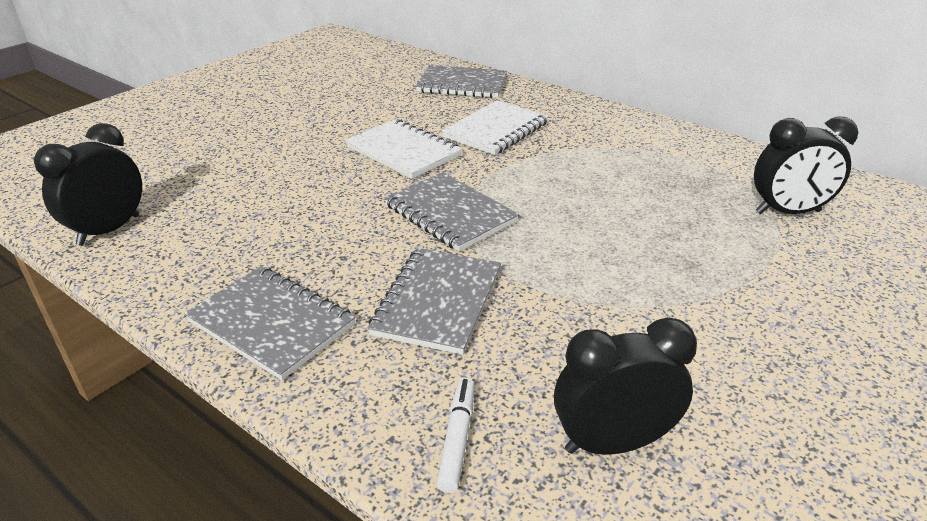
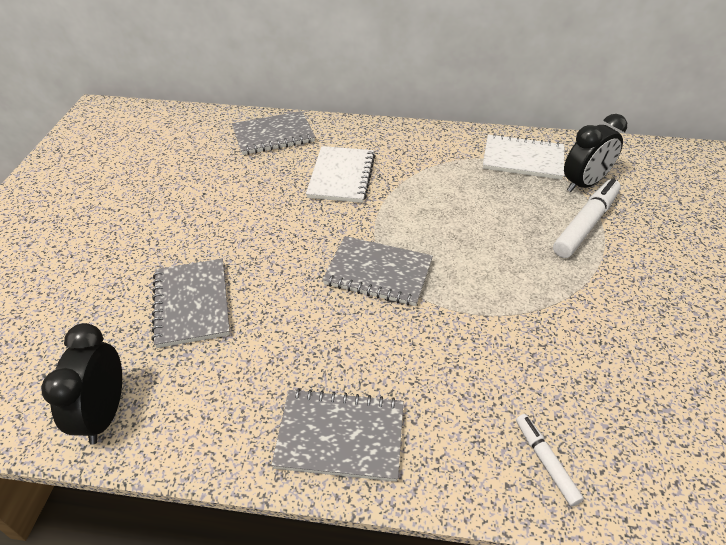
camera: 30 degrees left, 10 degrees up
(403, 151) = (288, 224): white notebook -> white notebook (523, 159)
(438, 302) = (439, 357): grey notebook -> grey notebook (192, 304)
(612, 442) = (628, 414): black clock -> none
(749, 248) = (585, 224): none -> white marker

